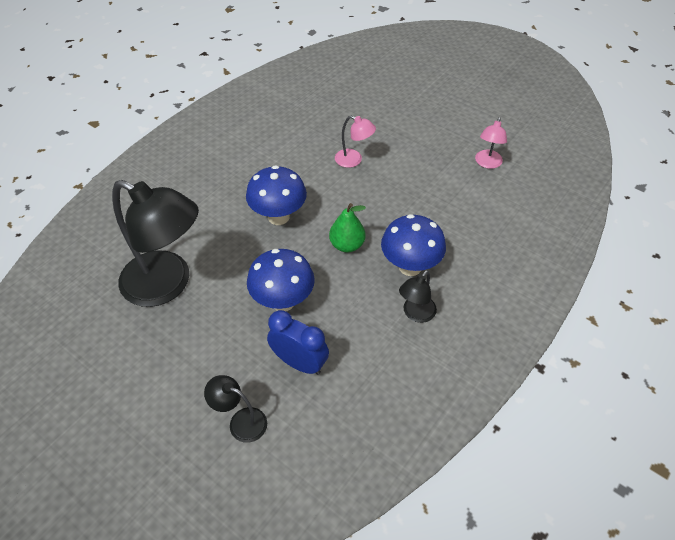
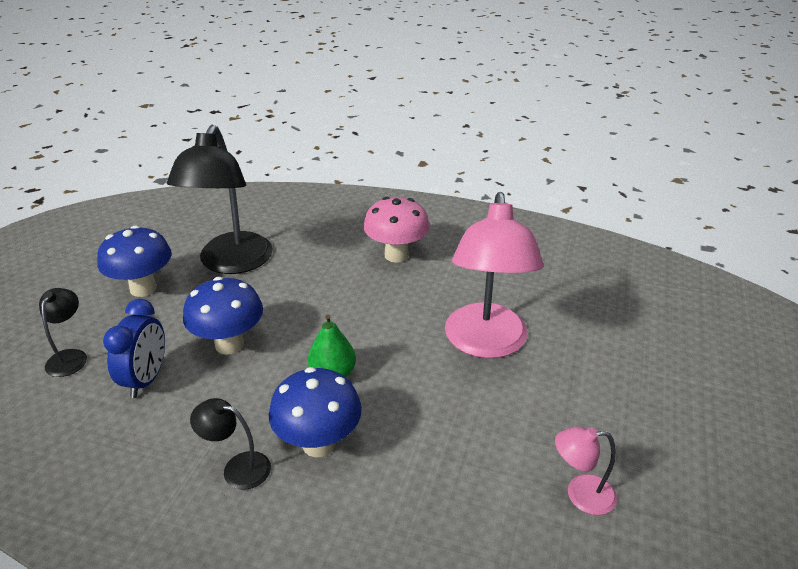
camera: 70 degrees right, 15 degrees down
(226, 176) = (396, 255): none -> pink mushroom
(278, 217) = (354, 308): blue mushroom -> blue mushroom (143, 288)
(354, 160) = (486, 344): pink lamp -> pink lamp, size x2.19

